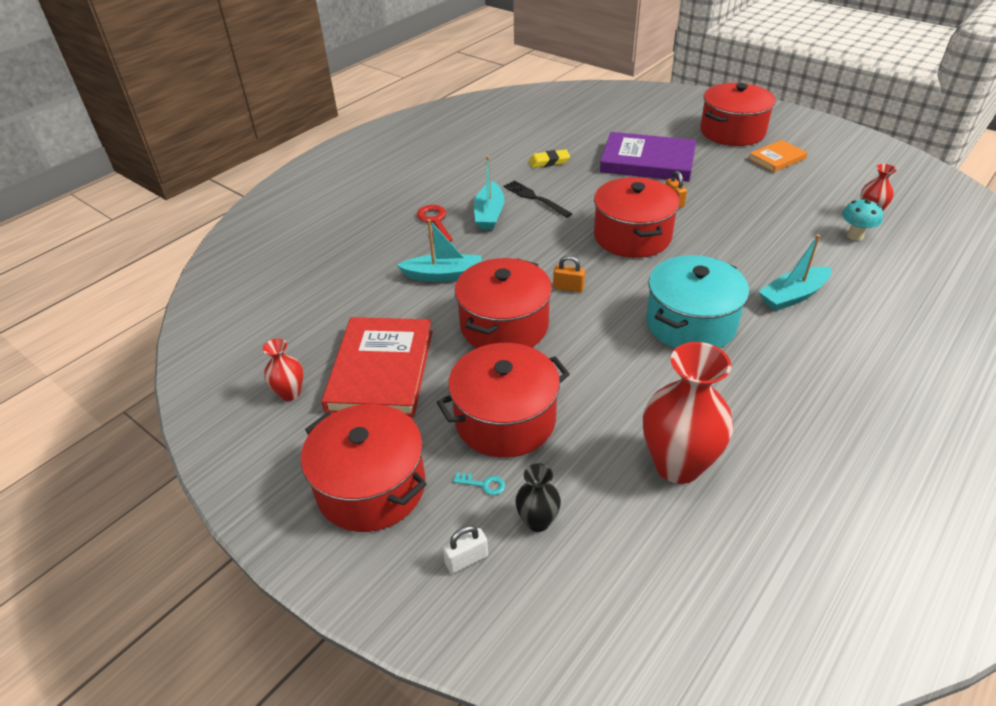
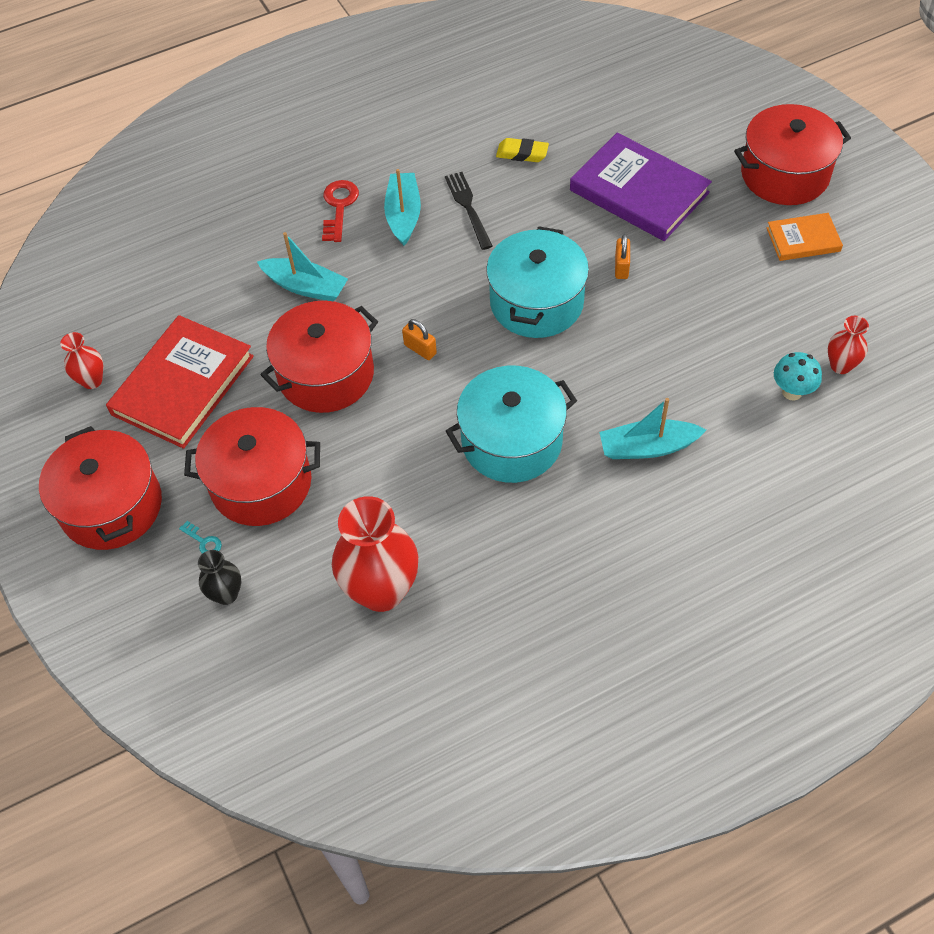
camera: 25 degrees right, 15 degrees up
(466, 559) = (150, 604): white padlock -> none
(489, 214) = (403, 215): turquoise boat -> turquoise boat turned 150 degrees clockwise
(632, 236) = (536, 302): red pot -> turquoise pot

